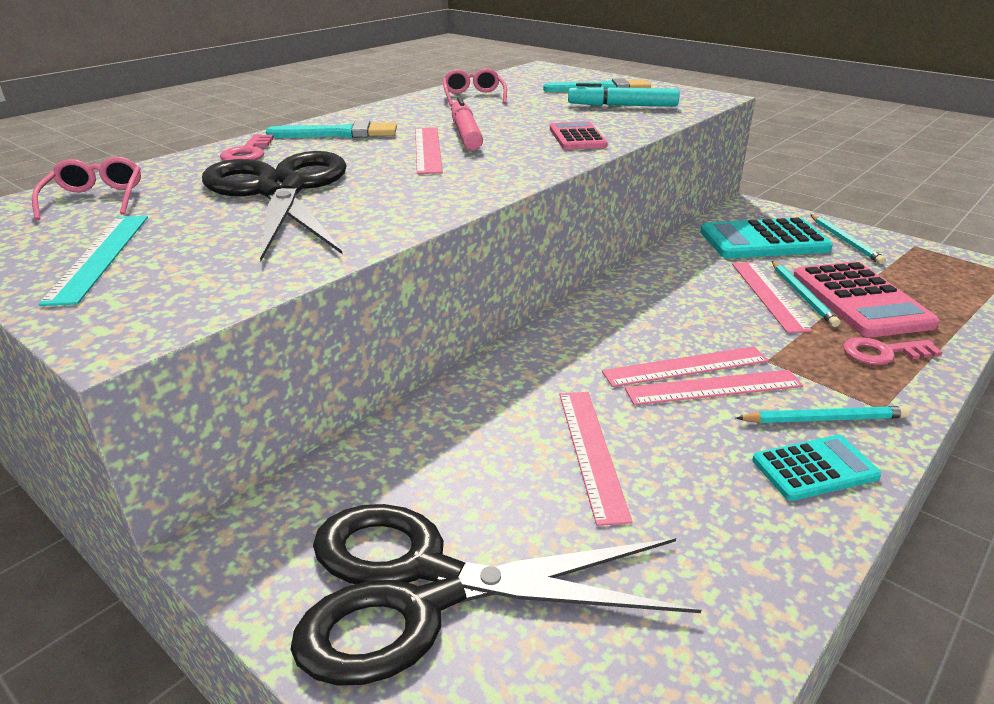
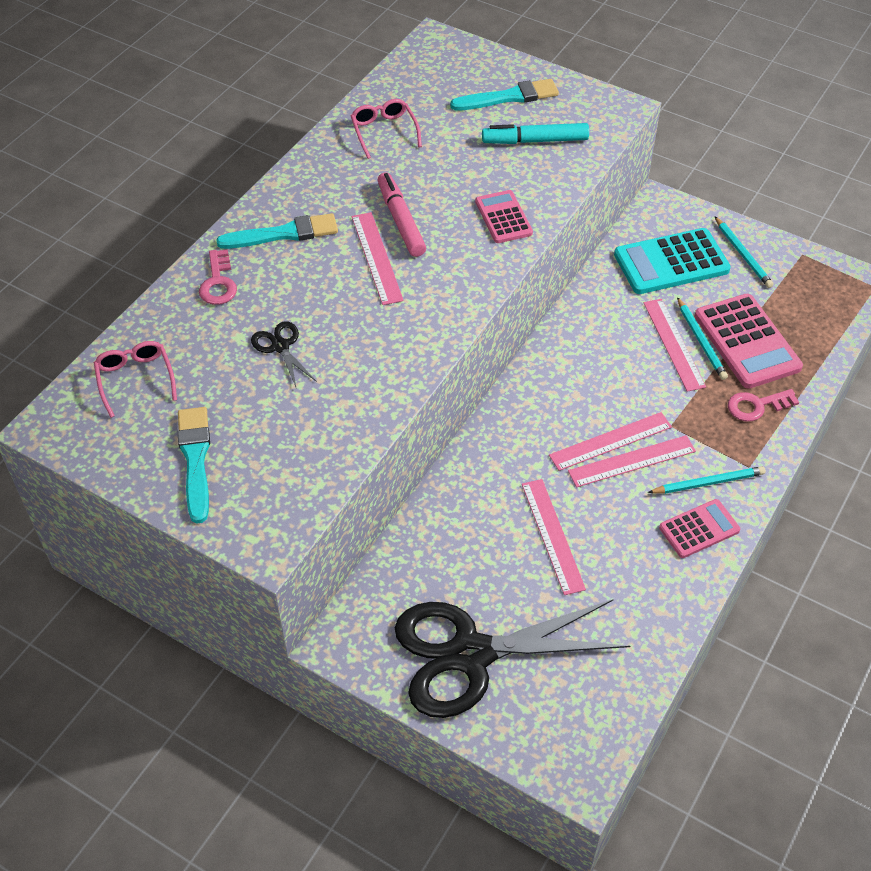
camera: 10 degrees left, 20 degrees up
(99, 257) = (195, 459): turquoise ruler -> turquoise brush
(281, 190) = (280, 346): black scissors -> black scissors, size x0.41
(814, 468) = (699, 529): turquoise calculator -> pink calculator

